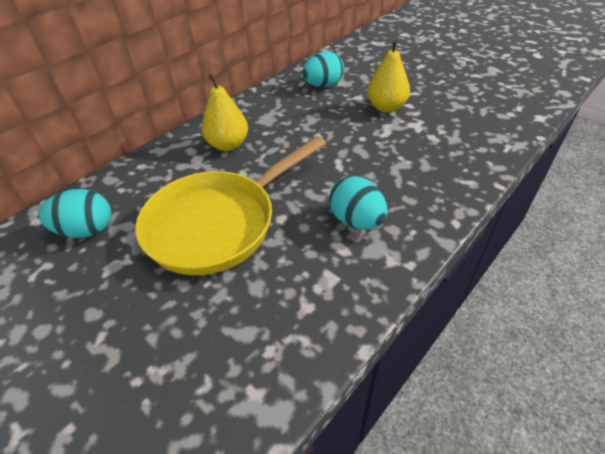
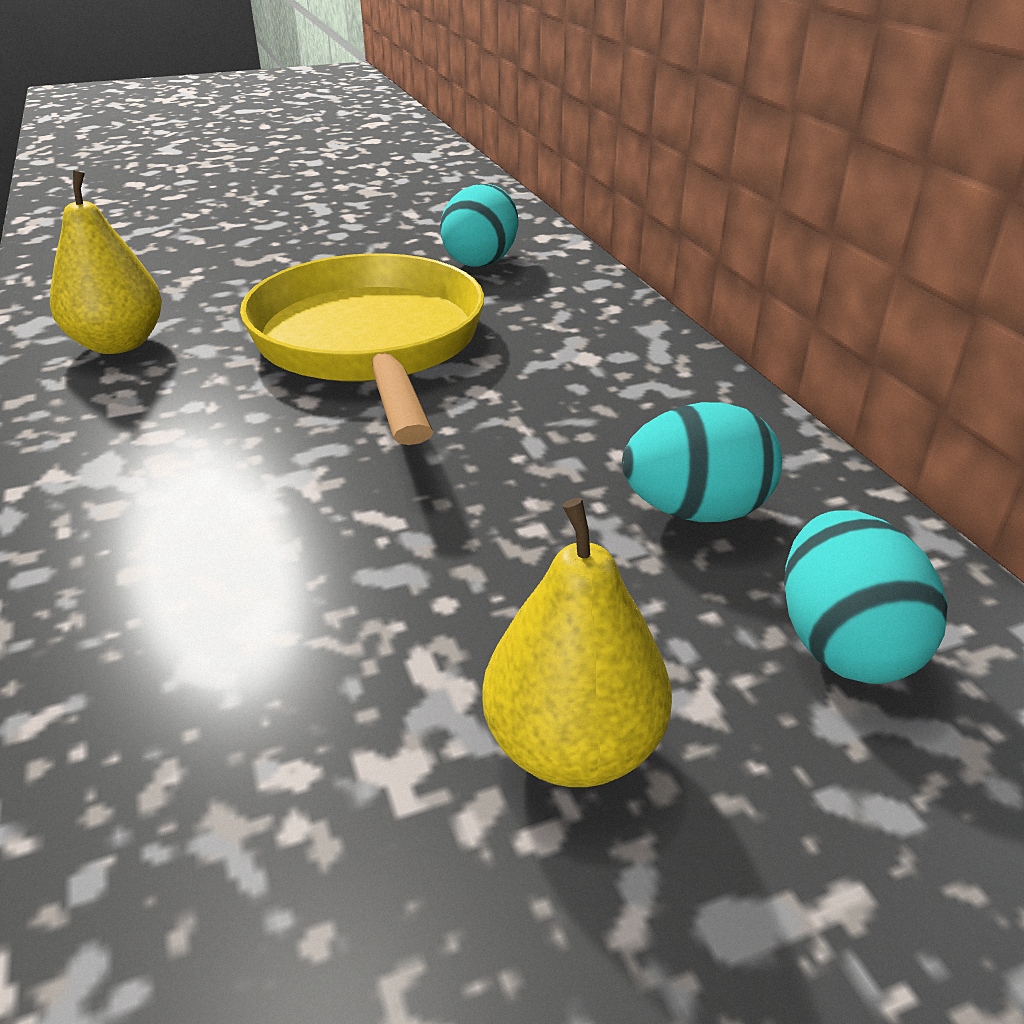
camera: 115 degrees right, 10 degrees down
(228, 145) = (604, 396): yellow pear -> yellow pear (118, 344)
(356, 221) = (187, 473): turquoise egg -> turquoise egg (695, 511)

